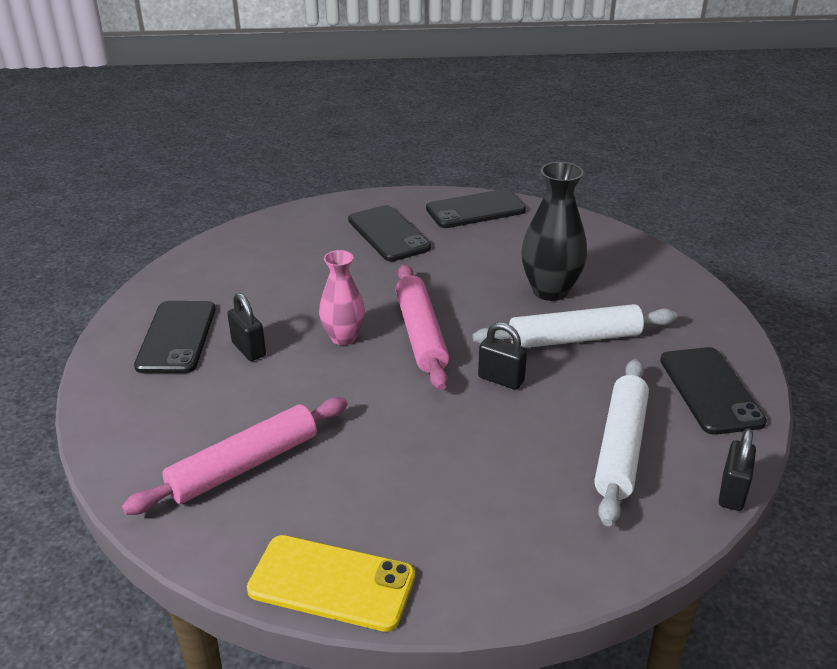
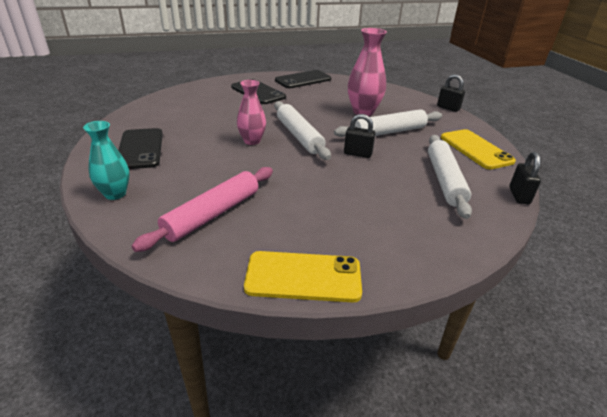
camera: 15 degrees left, 0 degrees up
(125, 415) = (115, 194): none -> turquoise vase
(249, 349) = (192, 151): black padlock -> black padlock (448, 108)
(421, 334) = (299, 136): pink rolling pin -> white rolling pin
(550, 291) = (363, 112): black vase -> pink vase
(710, 390) = (475, 149): black phone -> yellow phone

